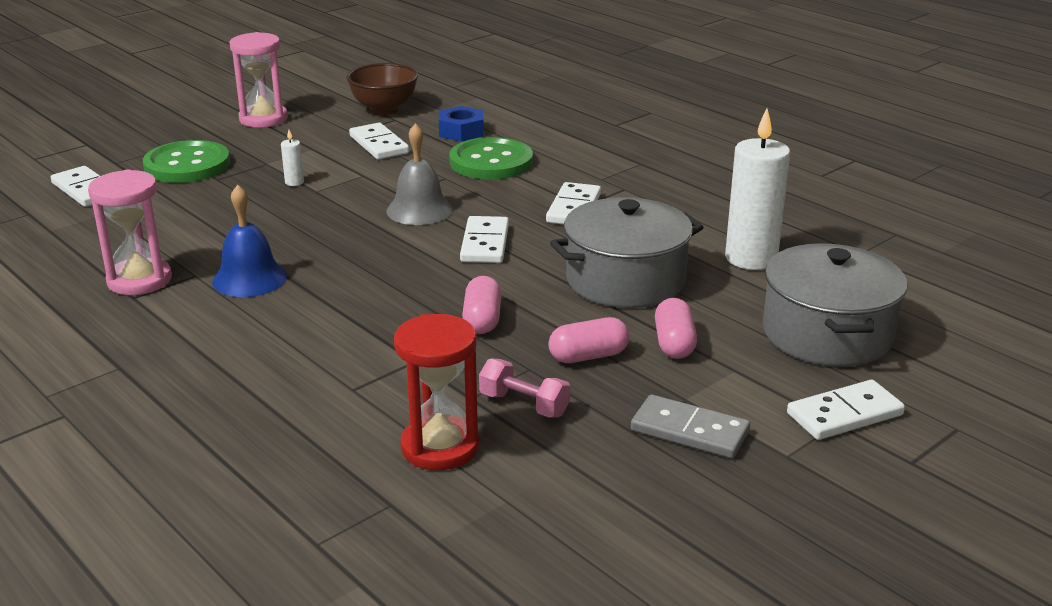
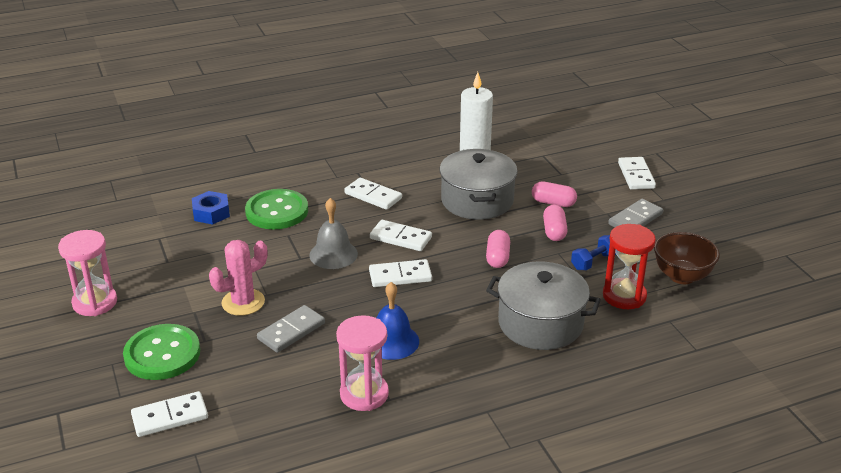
camera: 70 degrees left, 5 degrees up
(249, 217) = (291, 331): none -> grey domino
(294, 182) = (243, 302): white candle -> pink cactus
(378, 145) = (204, 253): white domino -> white domino (400, 276)
(384, 109) = (134, 239): brown bowl -> brown bowl (682, 276)
(482, 320) = (497, 257): pink capsule -> pink capsule turned 75 degrees clockwise
(524, 405) = (594, 262): pink dumbbell -> blue dumbbell
(827, 334) = (564, 158): grey pot -> grey pot (540, 323)

